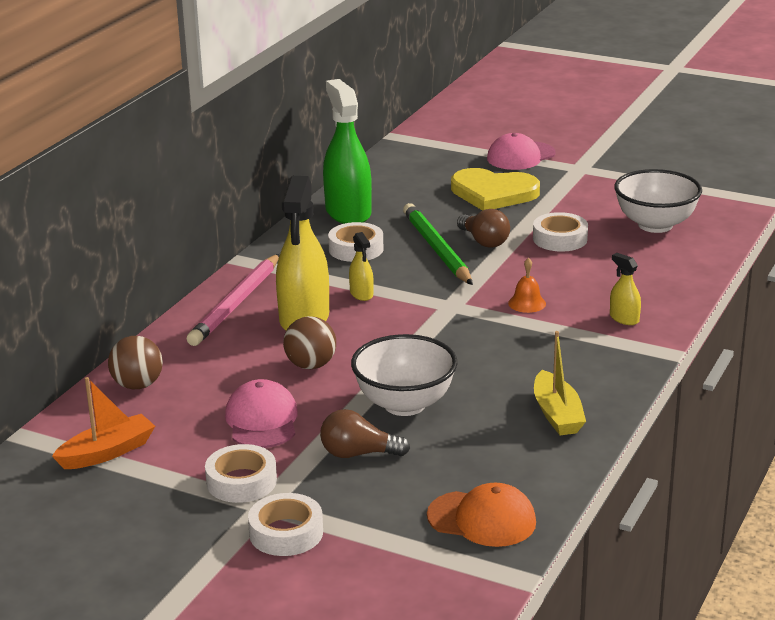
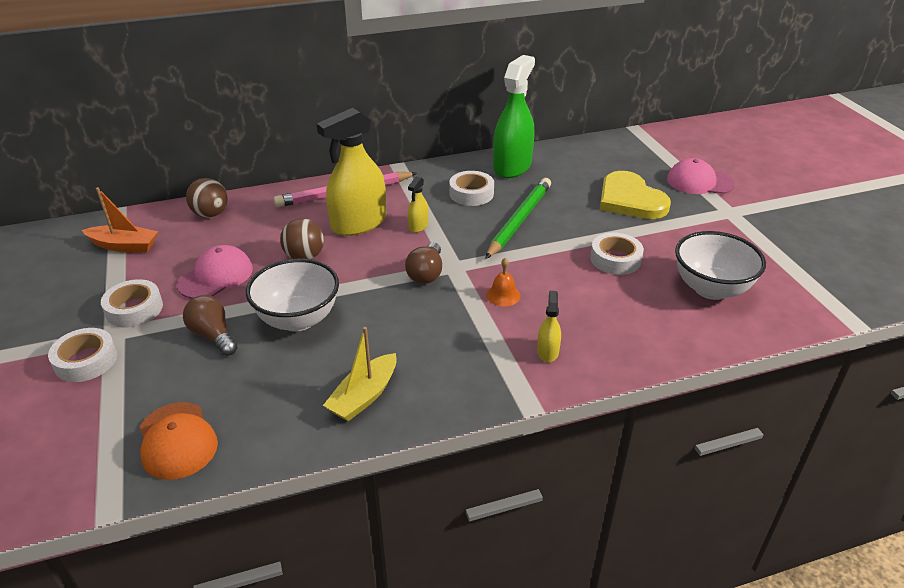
camera: 45 degrees right, 10 degrees up
(484, 241) = (559, 232): brown light bulb -> brown light bulb (426, 273)

